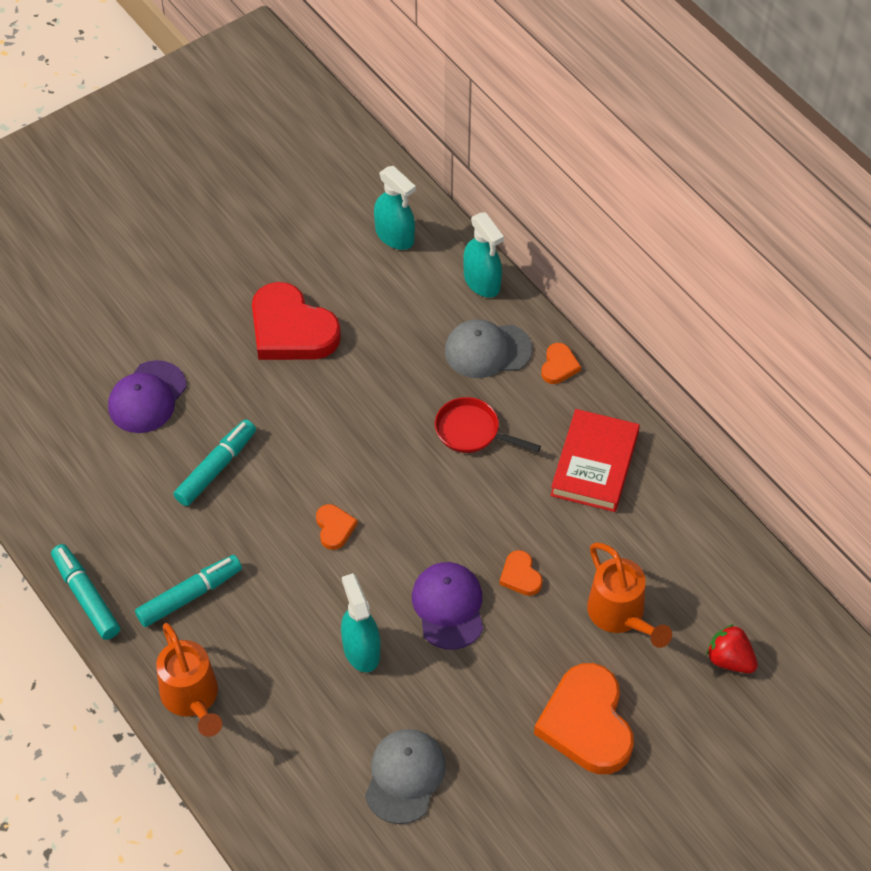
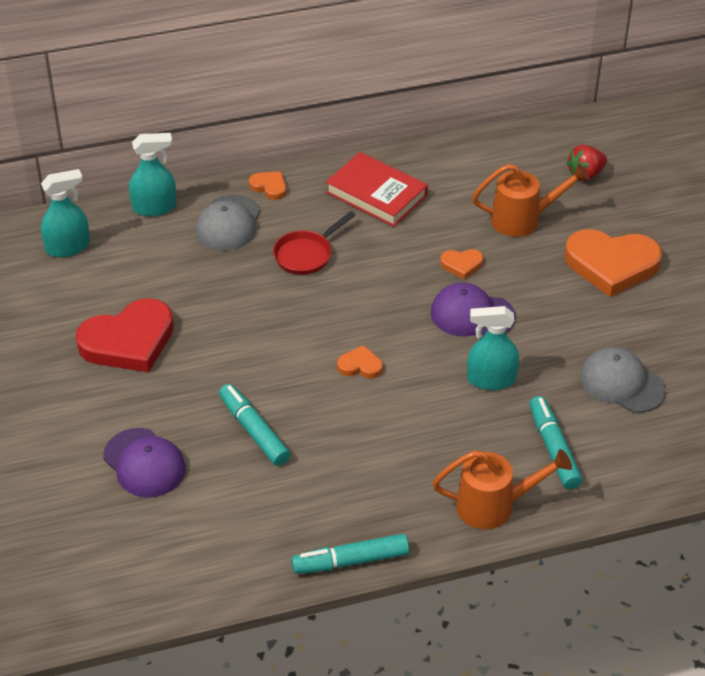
camera: 70 degrees left, 10 degrees down
(190, 595) = (384, 482): turquoise marker -> turquoise marker (553, 448)

